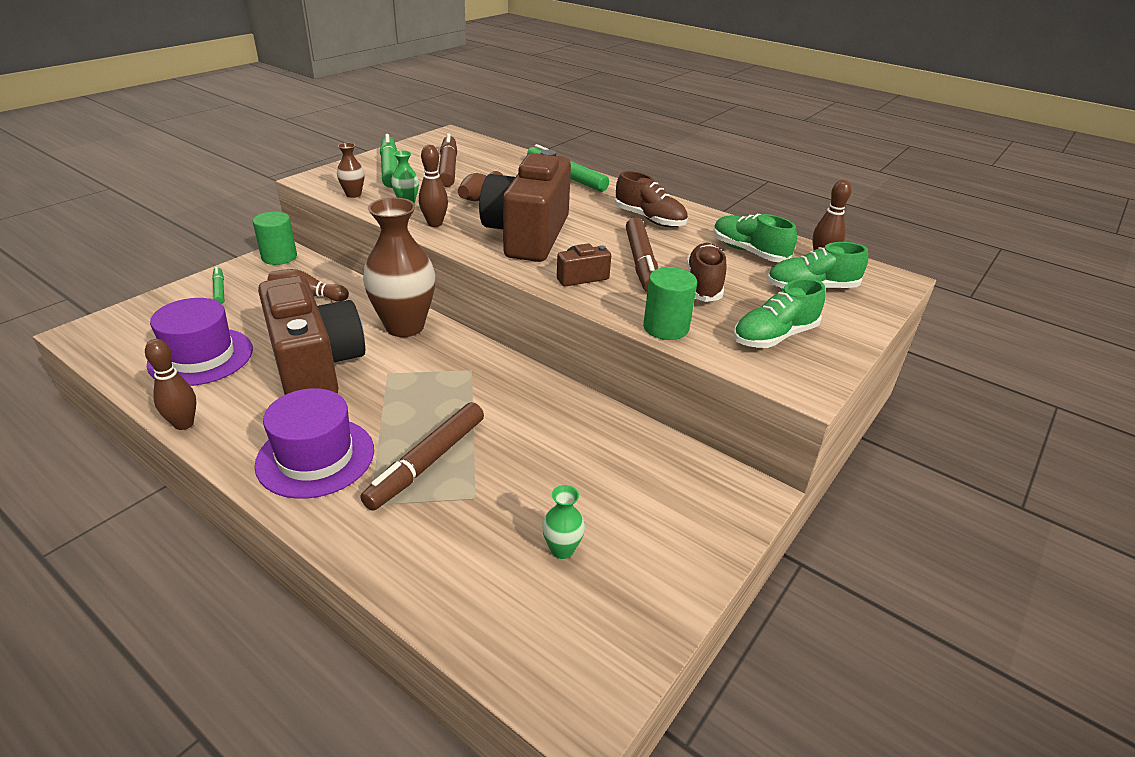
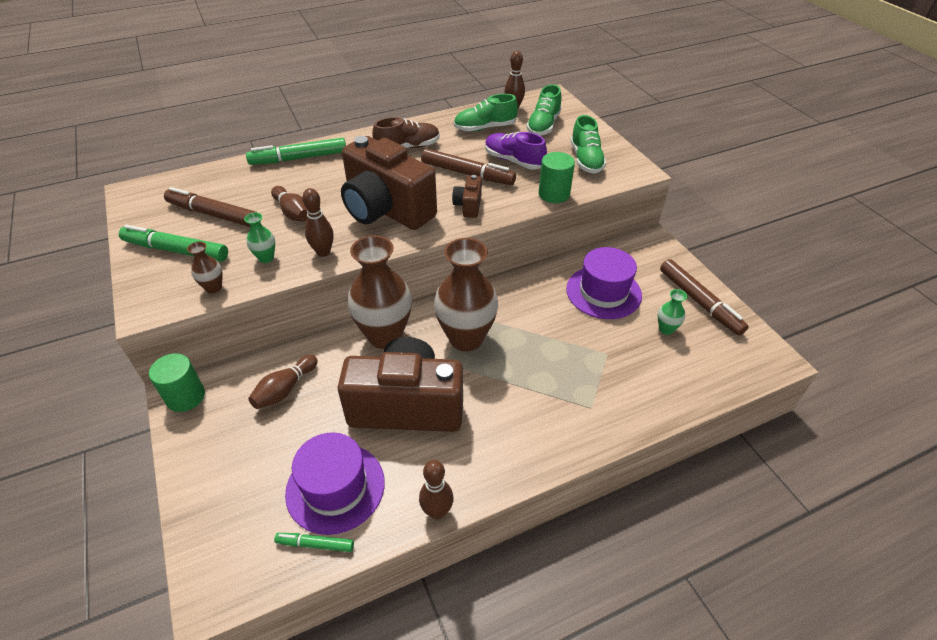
camera: 60 degrees left, 10 degrees up
(219, 289) = (214, 457): green marker -> green marker (315, 544)
(315, 457) = (526, 428): purple hat -> purple hat (603, 292)
(427, 462) = (562, 367): brown marker -> brown marker (699, 302)
(432, 377) = (466, 338): none -> brown vase
(703, 285) = (513, 161): brown shoe -> purple shoe

